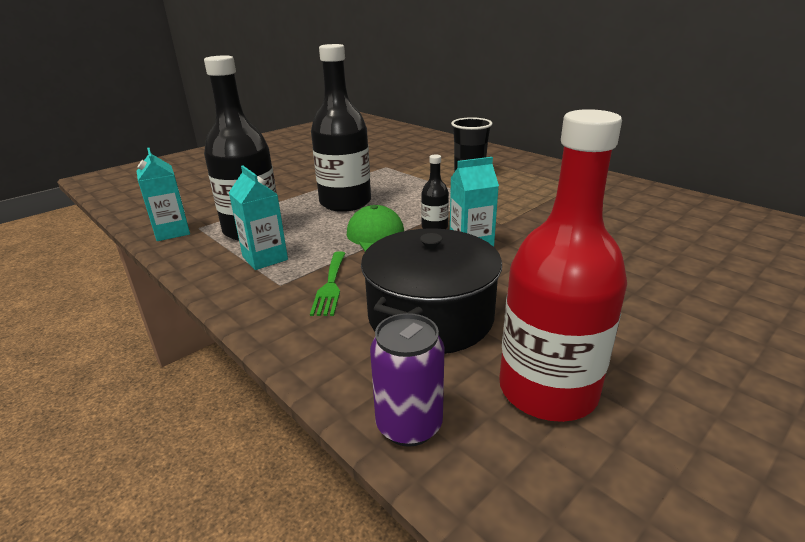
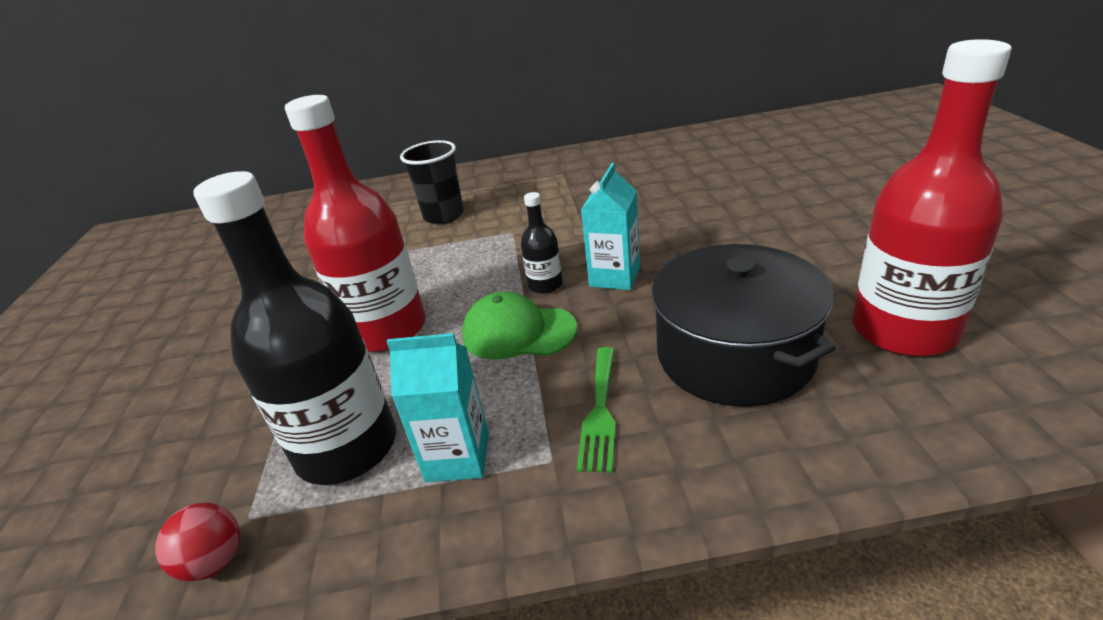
camera: 50 degrees left, 5 degrees up
(172, 232) = (215, 562): turquoise carton -> red ball
(330, 285) = (600, 412): green fork -> green fork turned 60 degrees clockwise
(345, 202) = (386, 330): black bottle -> red bottle
(409, 425) = (922, 437): purple can -> none

